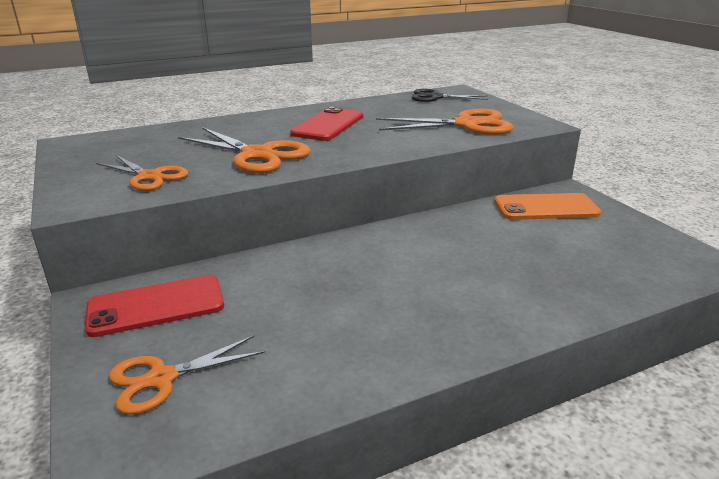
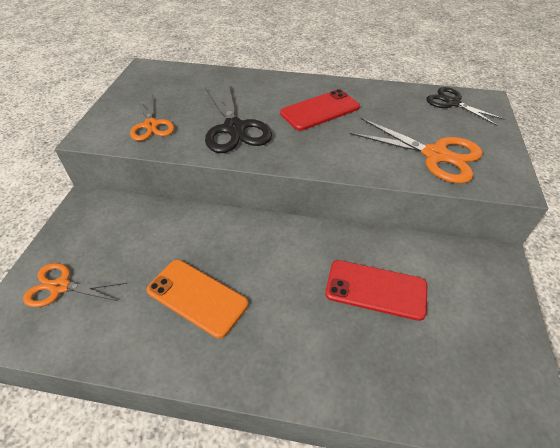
camera: 35 degrees right, 20 degrees up
(156, 306) = (106, 226): red phone -> red phone (376, 289)
(257, 155) = (234, 128): orange scissors -> black scissors
(546, 207) = (451, 270): orange phone -> orange phone (197, 297)

